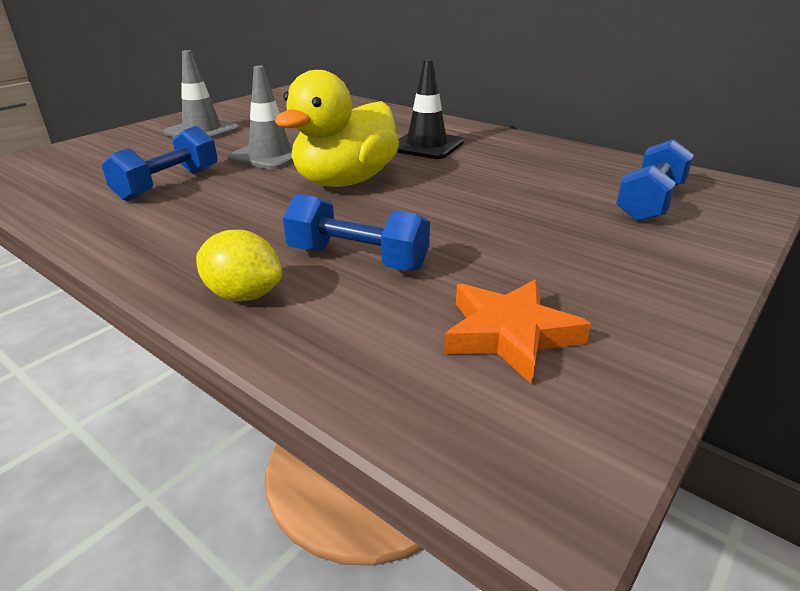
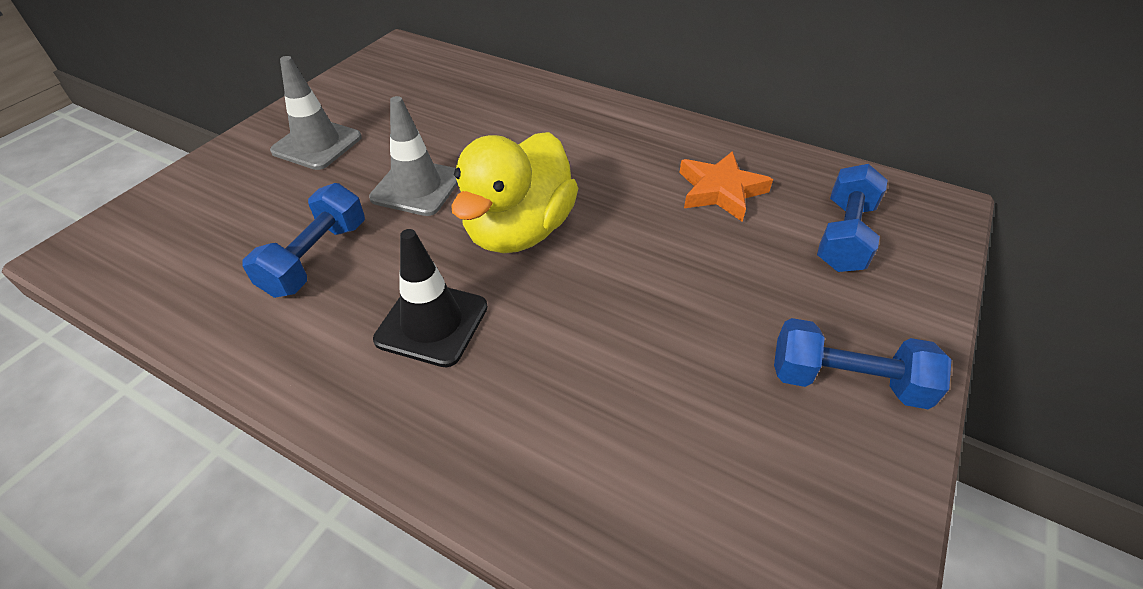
camera: 10 degrees left, 15 degrees up
(244, 295) = (474, 449): yellow lemon -> none
(357, 259) = (574, 371): blue dumbbell -> blue dumbbell (846, 381)
(426, 146) = (590, 152): black traffic cone -> black traffic cone (432, 323)
(509, 334) = (754, 472): orange star -> orange star (720, 191)

